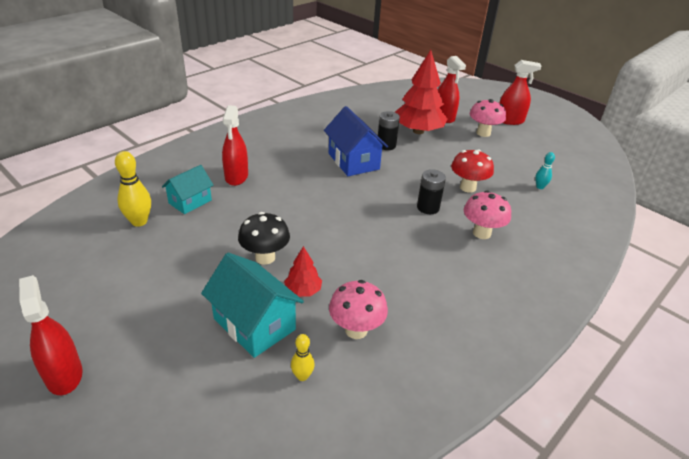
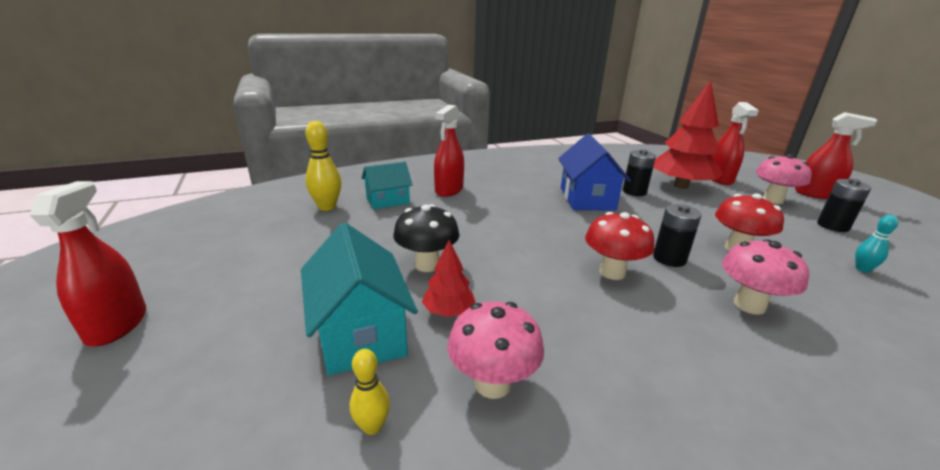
camera: 25 degrees right, 10 degrees down
(395, 229) = (612, 272): none -> red mushroom
(522, 151) = (833, 226): none -> black battery

